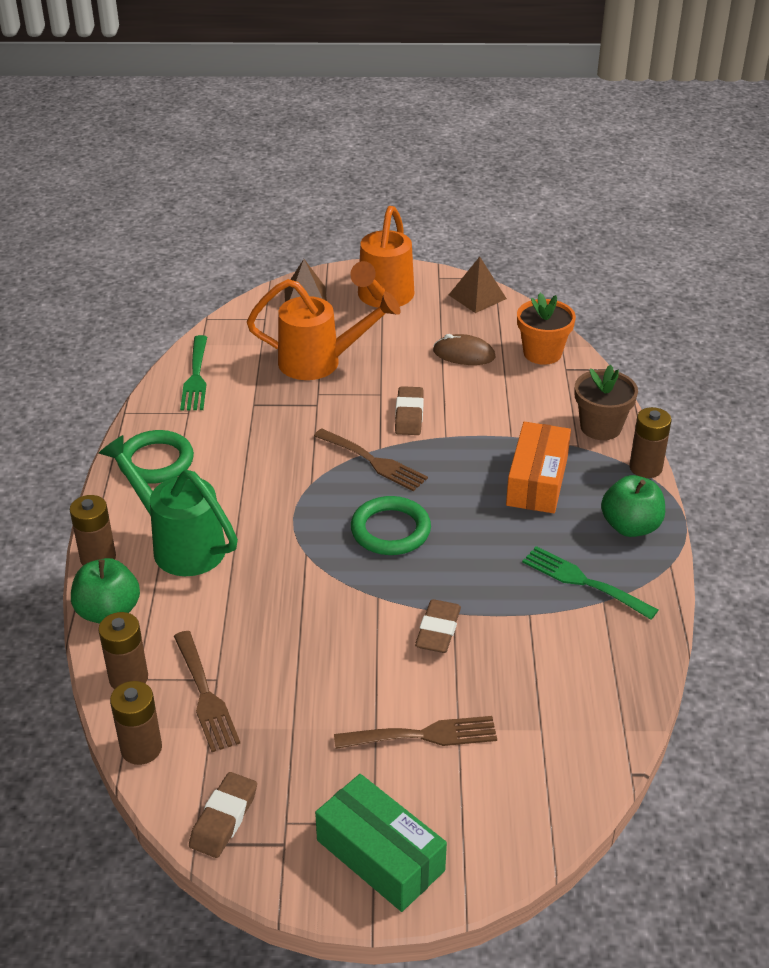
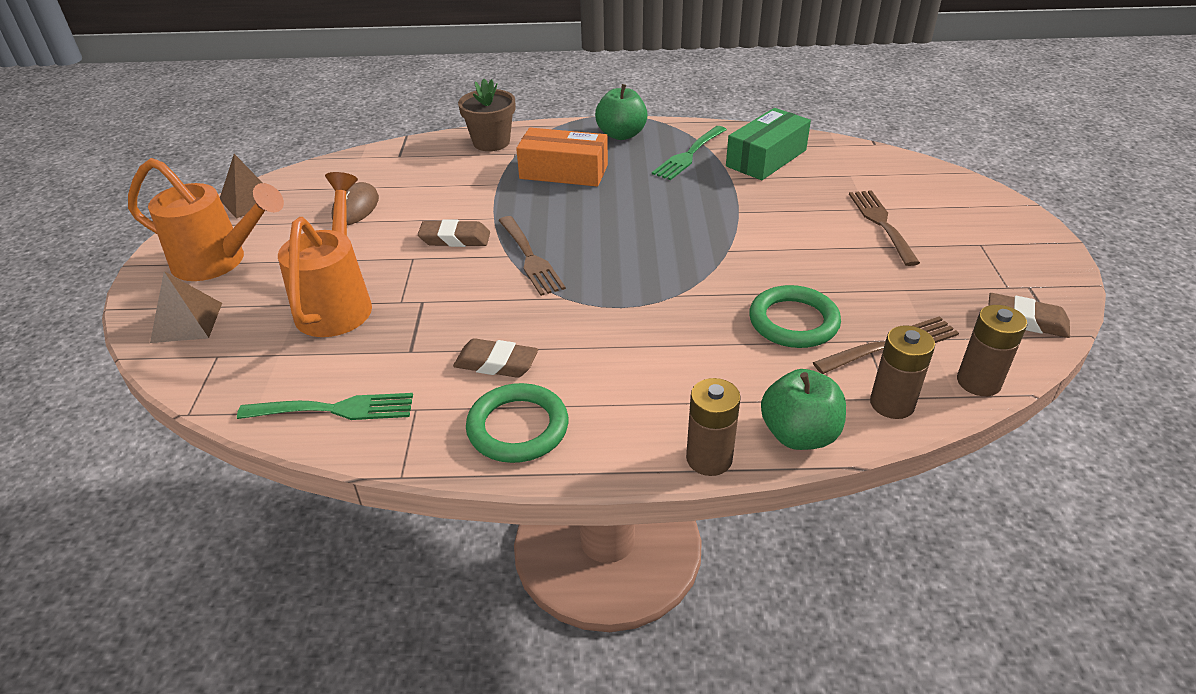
camera: 90 degrees left, 0 degrees up
(179, 544) = (673, 388): green watering can -> none
(374, 461) = (530, 258): brown fork -> brown fork turned 120 degrees clockwise
(380, 855) = (1009, 240): green box -> green box (766, 158)
(390, 530) = (636, 245): green ring -> green ring (793, 322)
(438, 630) = (762, 218): brown eraser -> brown eraser (496, 363)
(542, 353) = (370, 166): orange flower pot -> none
(645, 468) = (548, 126): brown battery -> none

